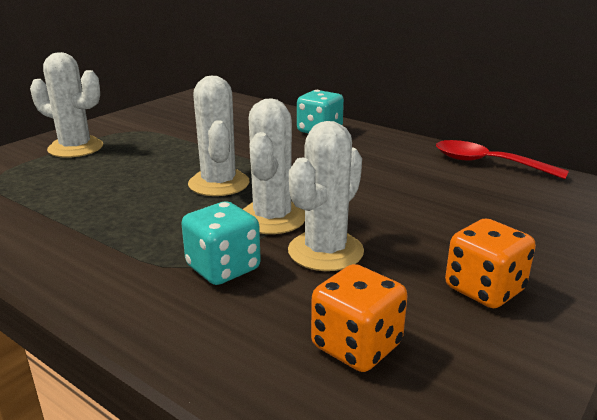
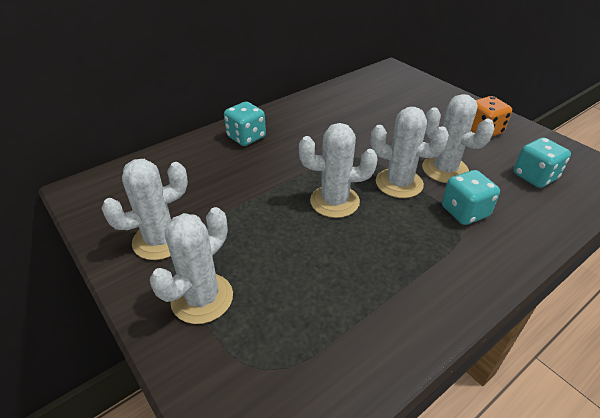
camera: 75 degrees left, 15 degrees up
(144, 125) = (160, 240): none -> white cactus
(356, 346) = (534, 176): orange dice -> turquoise dice
(487, 163) = (338, 90): red spoon -> none

